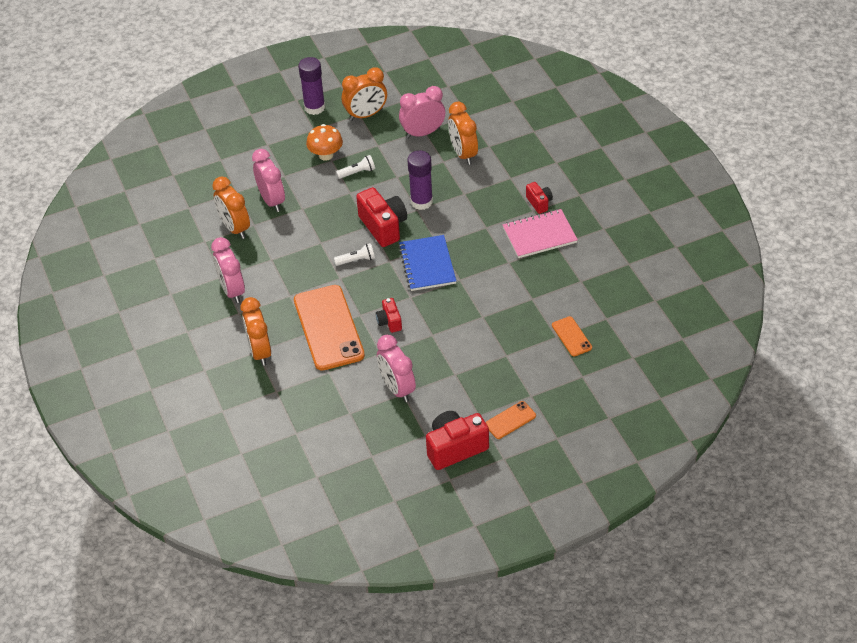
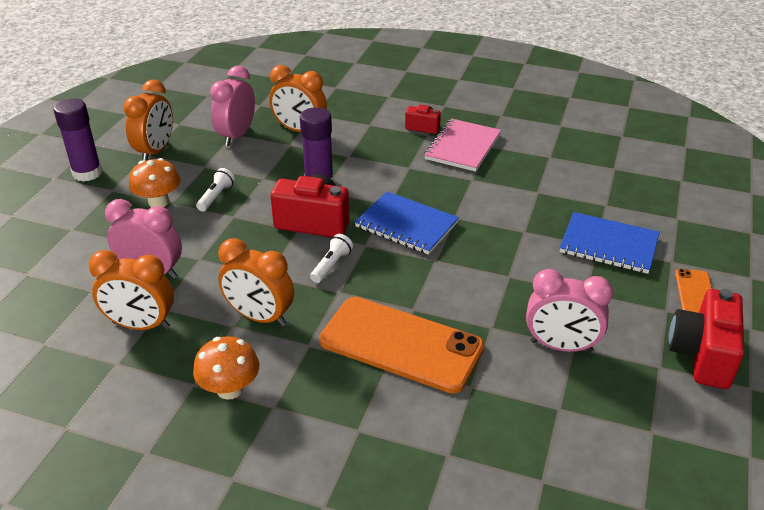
camera: 50 degrees left, 10 degrees down
(232, 290) = (230, 389): pink clock -> orange mushroom
(260, 351) = (362, 427): orange clock -> orange clock (260, 317)
(389, 322) = (452, 294): red camera -> none
(513, 360) = (608, 245): none -> blue notebook
(571, 336) = (616, 197): orange phone -> none

